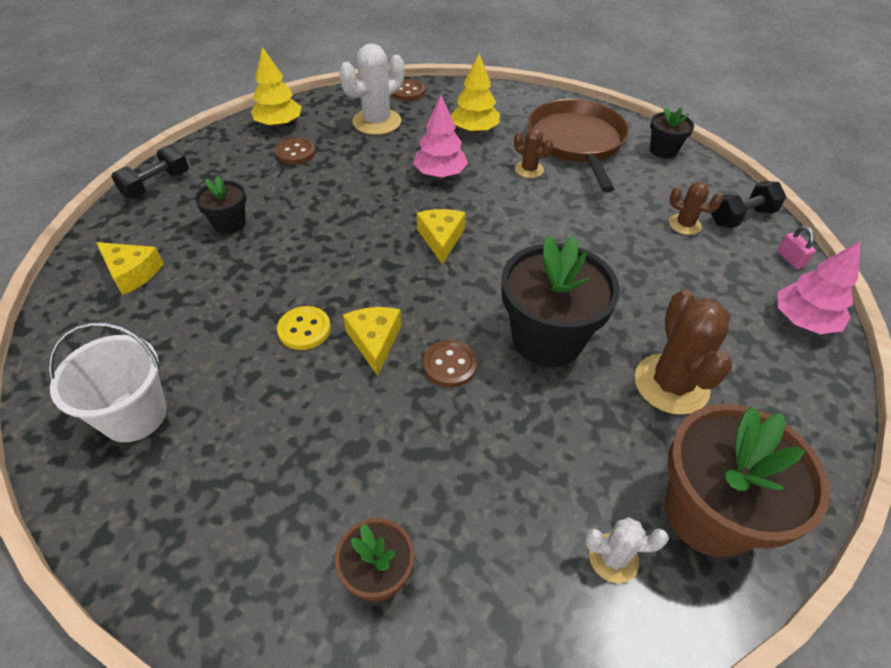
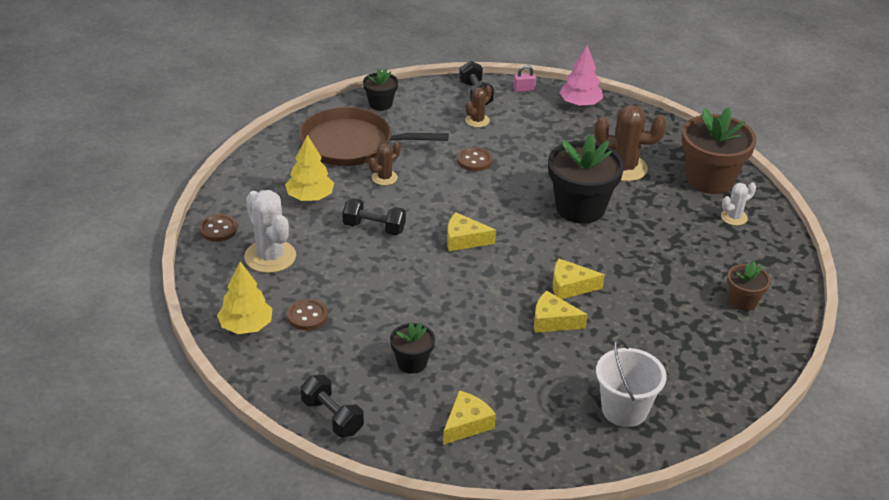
camera: 80 degrees left, 10 degrees down
(304, 329) = (553, 321): yellow button -> yellow cheese
(440, 174) = (374, 228): pink tree -> black dumbbell
(450, 365) = (597, 254): brown button -> brown button (474, 160)
(613, 558) = (734, 217): white cactus -> white cactus turned 45 degrees clockwise

